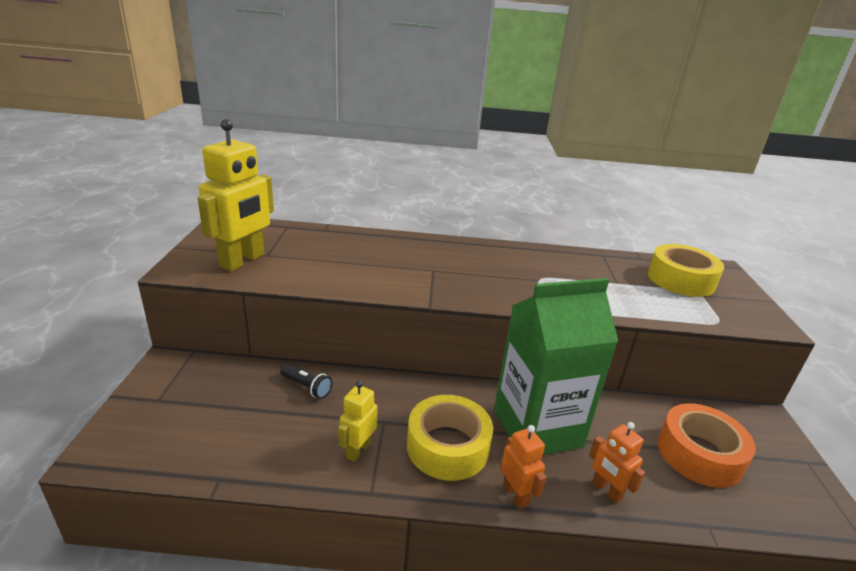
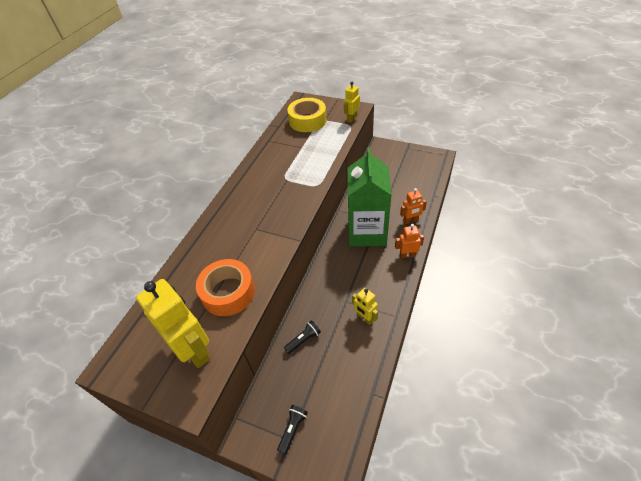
camera: 65 degrees left, 20 degrees up
(172, 400) = (293, 429): none -> black flashlight
(447, 446) = (371, 275): yellow tape -> none
(699, 454) = (396, 179): orange tape -> orange tape (228, 292)
(739, 321) = (351, 118): none -> yellow robot

